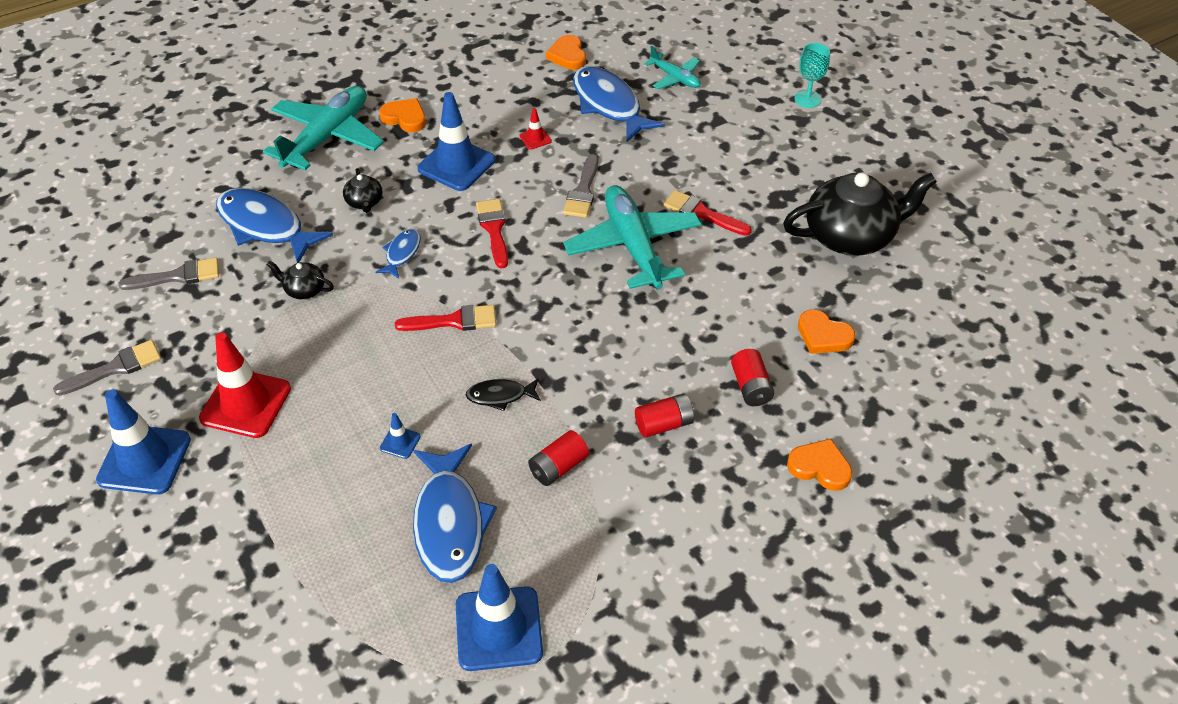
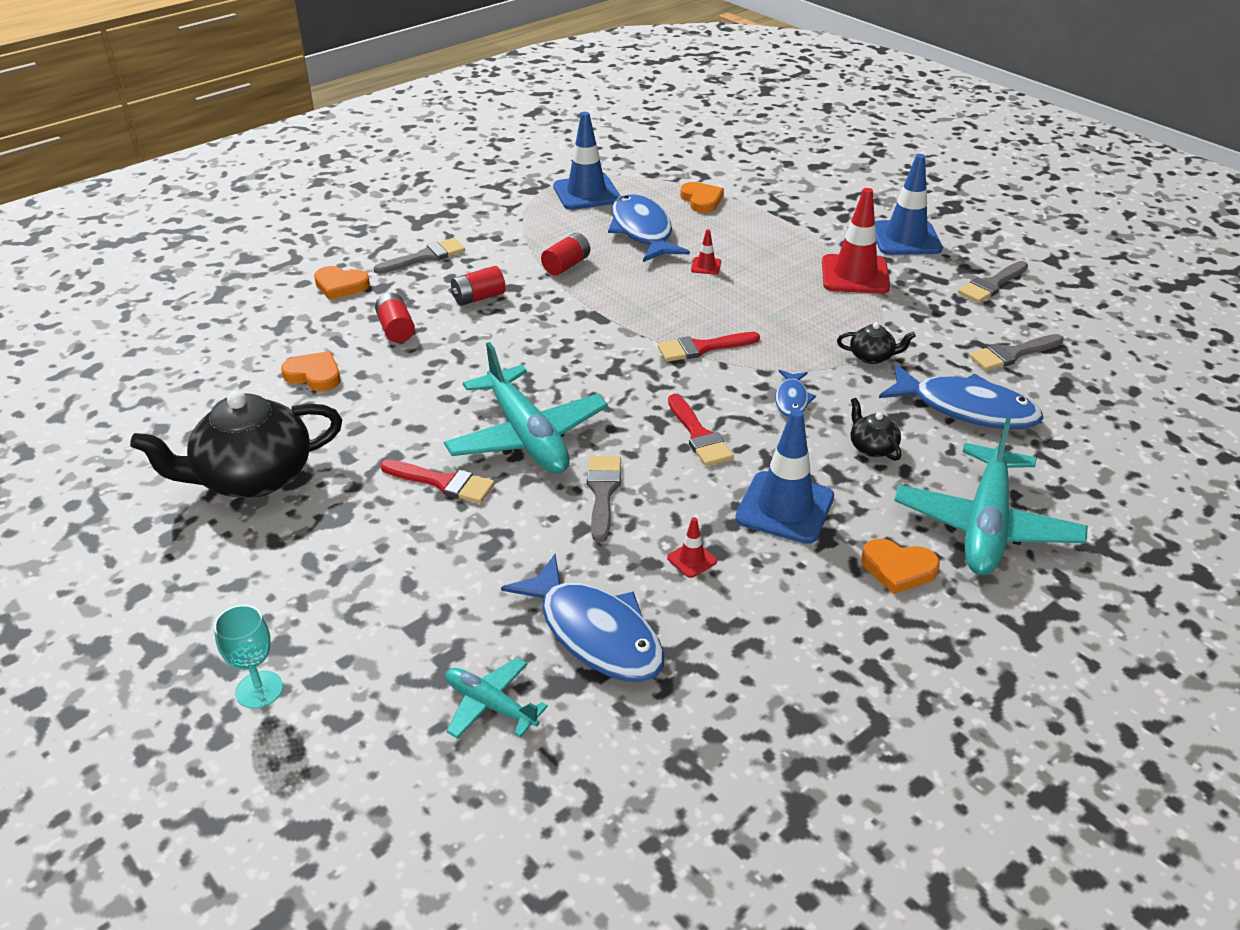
camera: 170 degrees right, 10 degrees down
(400, 442) = (706, 266): blue traffic cone -> red traffic cone
(500, 396) = (632, 301): black fish -> none
(568, 55) = (692, 730): orange heart -> orange heart (701, 200)
(725, 508) = (425, 257): none -> grey brush

